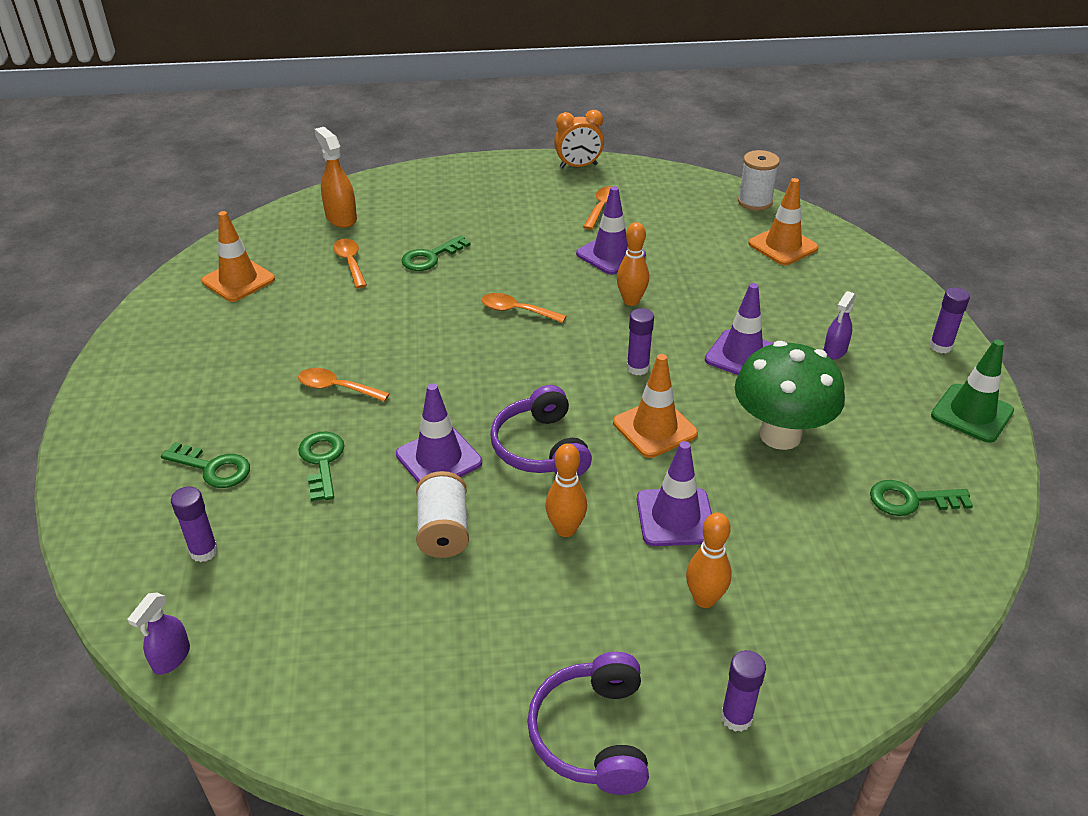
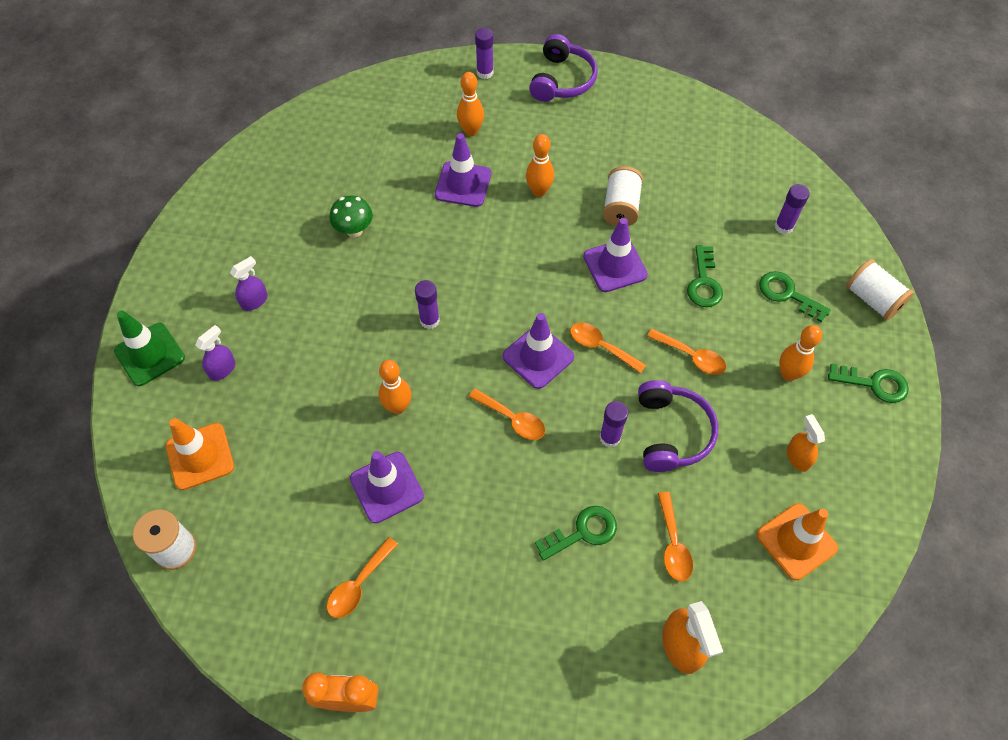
camera: 165 degrees left, 20 degrees up
(100, 483) = (872, 299): none -> white spool
(171, 658) = (792, 162): purple spray bottle -> purple spray bottle (222, 369)
(225, 392) = (788, 374): none -> orange bowling pin
(227, 331) = (797, 457): none -> orange spray bottle
(440, 379) = (601, 347): none -> orange spoon
(541, 448) = (536, 258): purple headphones -> purple headphones (671, 432)
(654, 428) = (444, 257): orange traffic cone -> none
(742, 355) = (335, 314): purple traffic cone -> purple traffic cone (538, 357)
(780, 435) = (354, 230): green mushroom -> green mushroom, size x0.52
(910, 500) = (302, 163): green key -> green key (874, 384)
(940, 346) = (164, 286): purple glue stick -> purple glue stick (610, 437)
(972, 413) = (200, 217): green traffic cone -> green traffic cone (150, 354)

